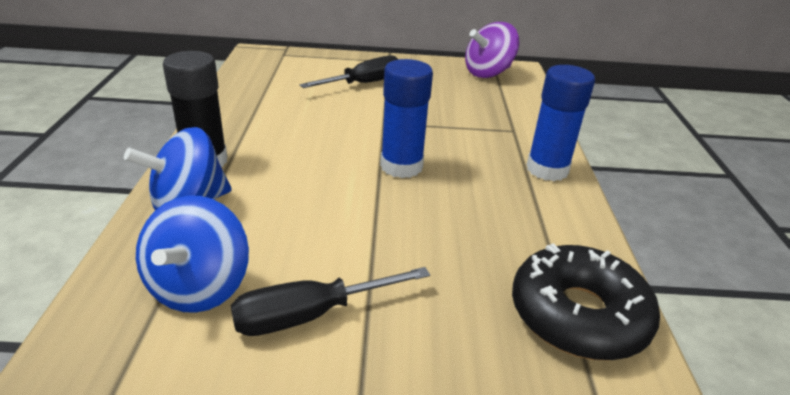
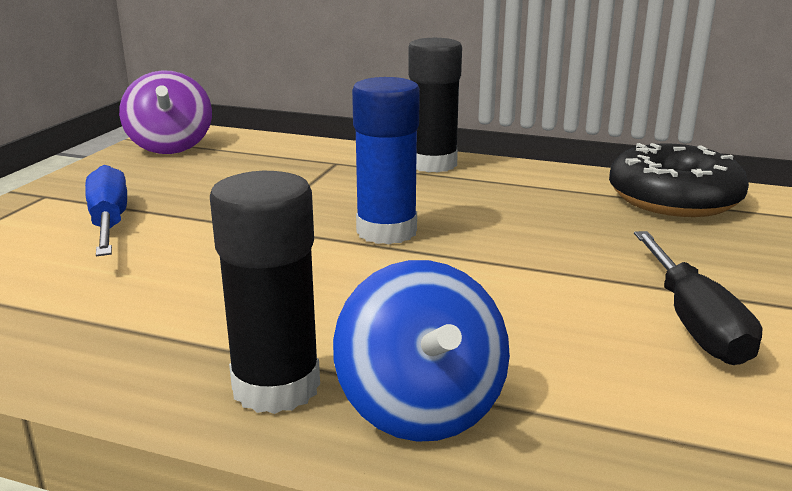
camera: 70 degrees left, 10 degrees down
(199, 287) = (647, 401): blue spinning top -> none
(364, 83) = (109, 222): black screwdriver -> blue screwdriver
(547, 169) = (432, 164): blue glue stick -> black glue stick

